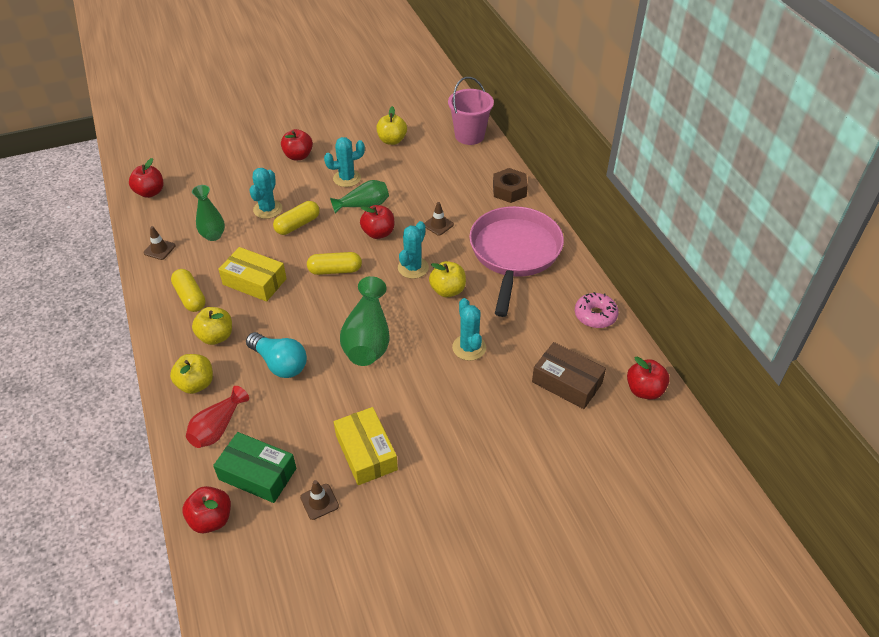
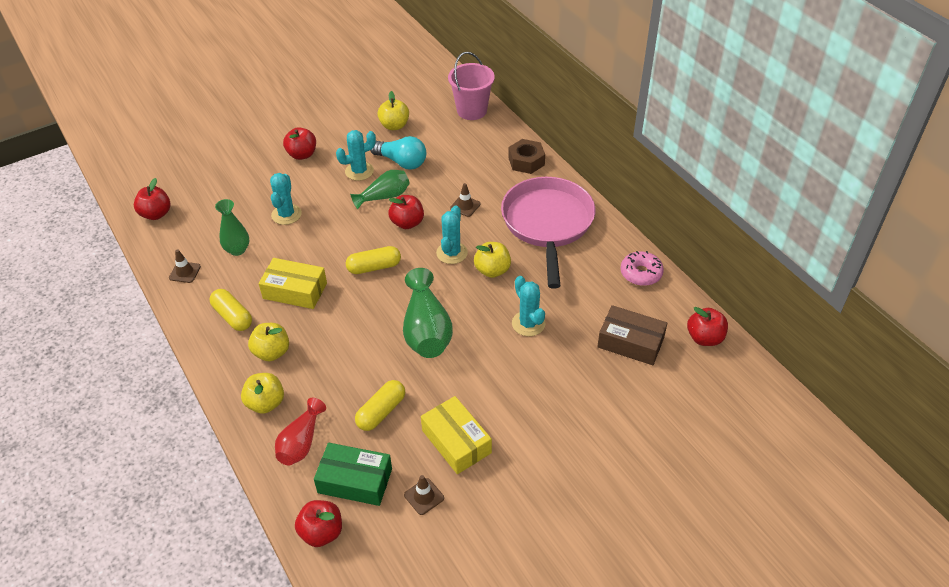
camera: 10 degrees left, 0 degrees up
(280, 363) = (345, 369): turquoise light bulb -> turquoise light bulb (401, 162)
(297, 225) = (322, 226): yellow capsule -> yellow capsule (381, 412)

